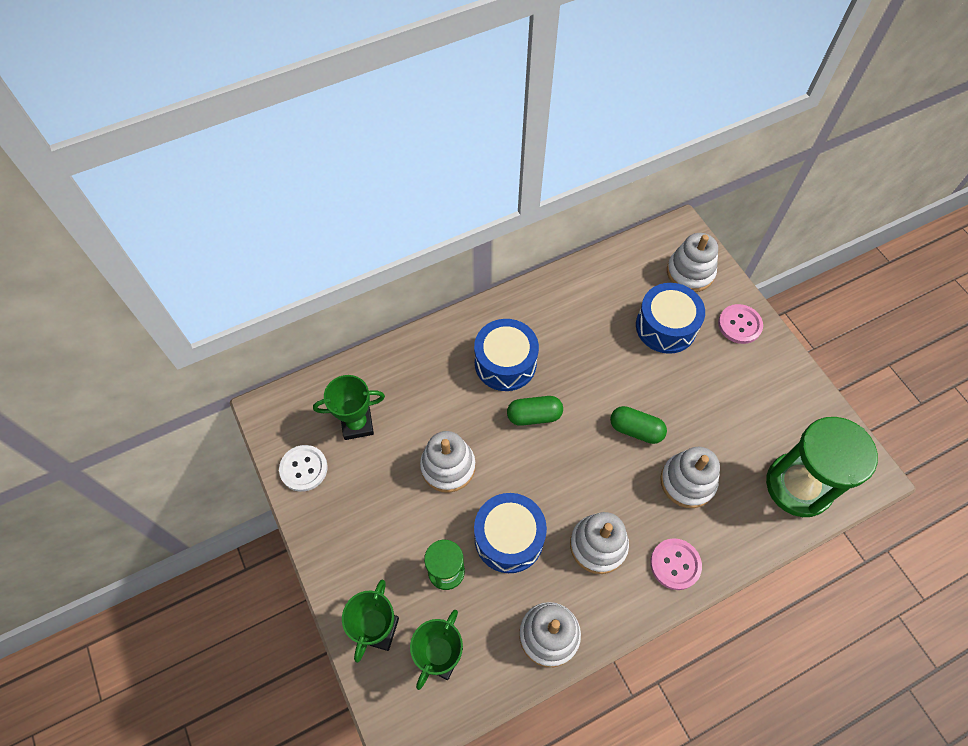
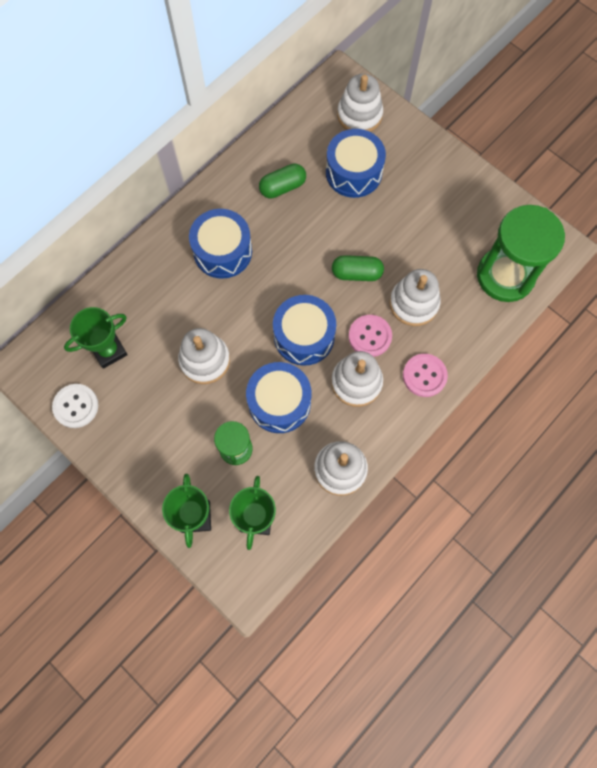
camera: 20 degrees left, 10 degrees up
(534, 416) = (264, 290): green capsule -> green capsule (282, 187)
(558, 477) = (304, 336): none -> blue drum
(739, 325) = (417, 150): pink button -> pink button (370, 336)

